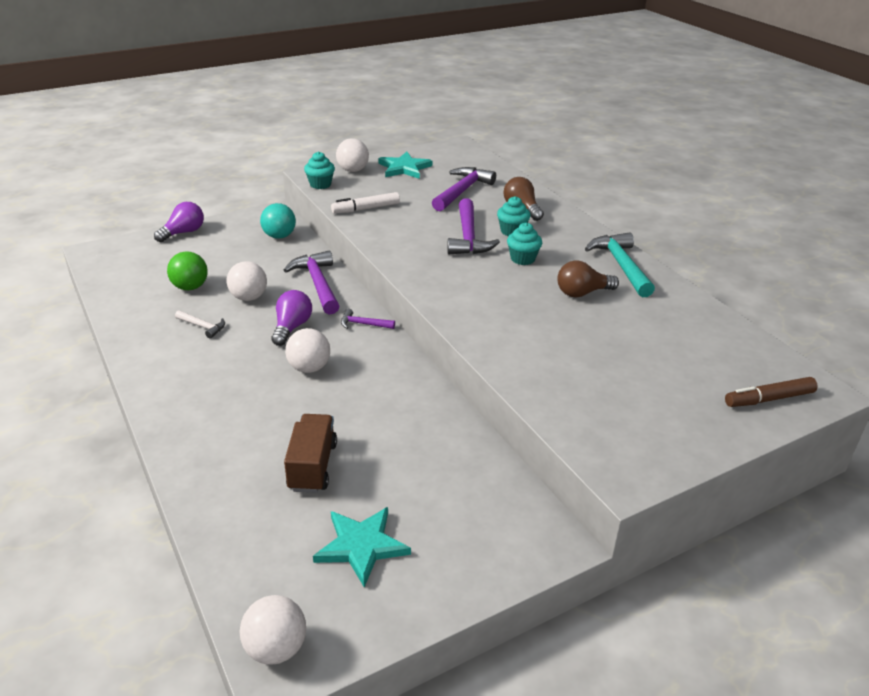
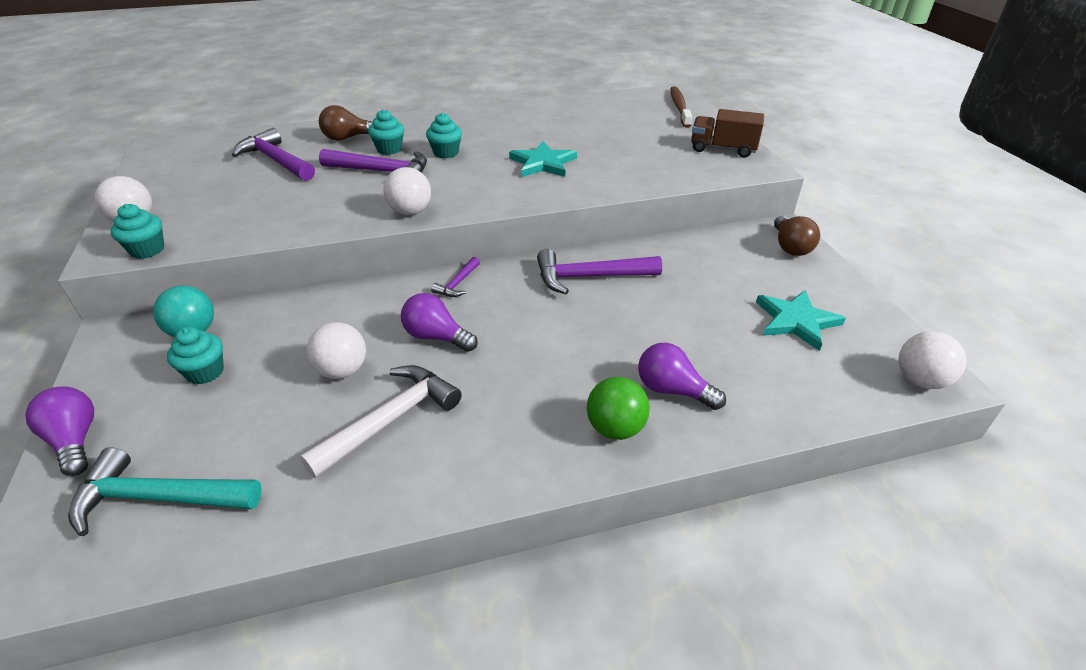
camera: 75 degrees left, 5 degrees up
(190, 287) = (270, 432): green ball -> green ball (615, 428)
(203, 326) = (390, 419): white hammer -> white hammer, size x1.96
(241, 251) = (205, 372): none -> turquoise cupcake
(243, 457) = (672, 390): none -> purple light bulb
(309, 368) = (525, 329): white ball -> white ball (410, 212)
(312, 466) = (691, 341): brown truck -> brown truck (722, 149)
(317, 284) = (349, 308): purple hammer -> purple hammer (589, 277)
(366, 209) = (257, 223): white marker -> none
(404, 168) = (174, 185): turquoise star -> turquoise star (543, 163)
(582, 293) = (520, 138): brown light bulb -> brown light bulb (790, 247)
(621, 265) = (485, 116): turquoise hammer -> turquoise hammer (158, 498)
(769, 399) = (679, 107): brown marker -> brown toothbrush

